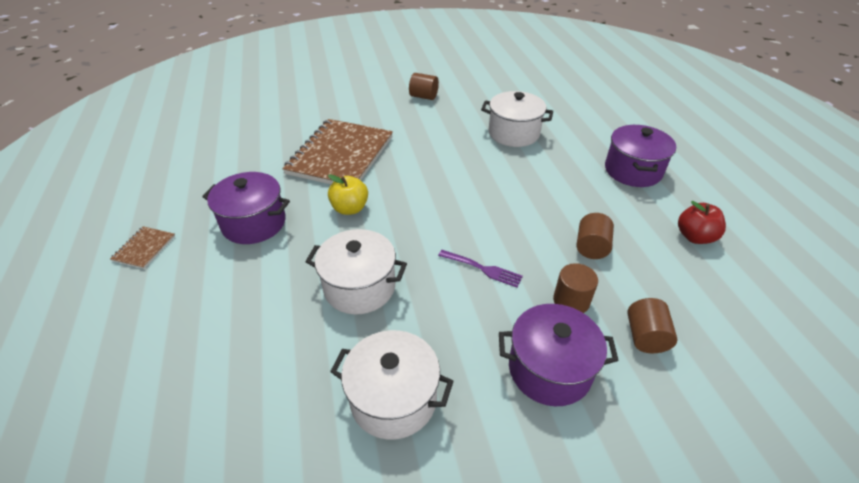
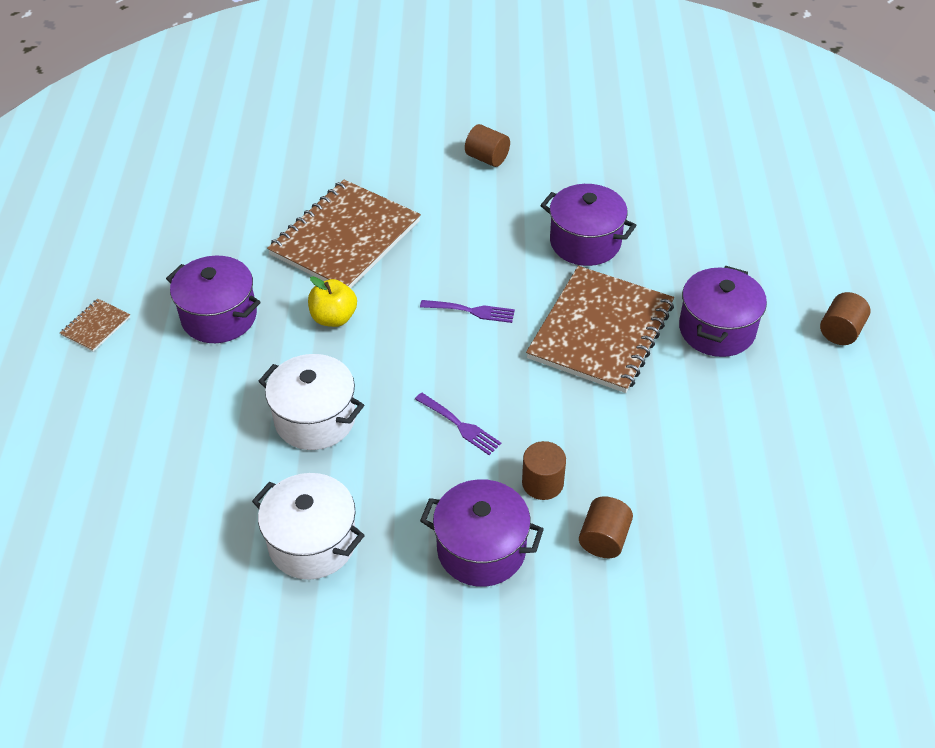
camera: 15 degrees right, 5 degrees up
(454, 187) = (471, 311): none -> purple fork
(513, 133) = (585, 242): white pot -> purple pot
(555, 185) = (601, 331): none -> brown notebook
(591, 247) = (601, 424): brown cylinder -> brown cylinder (840, 331)
(694, 237) = (739, 436): red apple -> none

